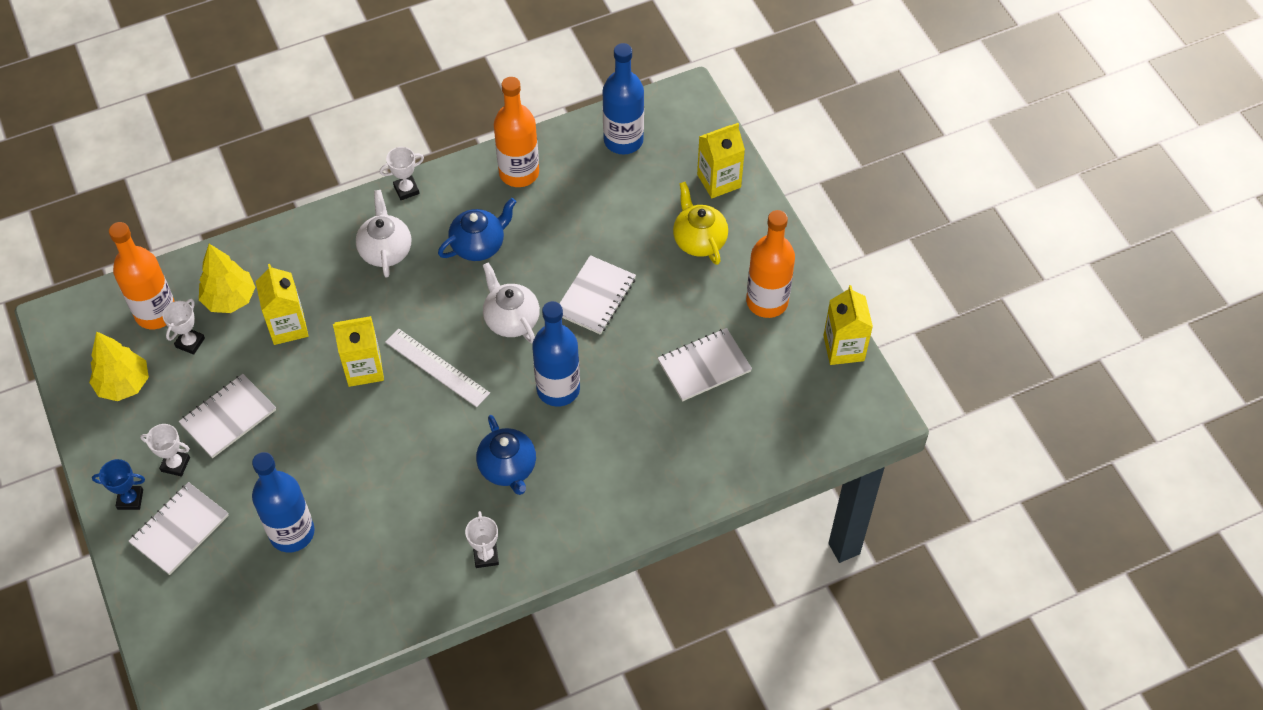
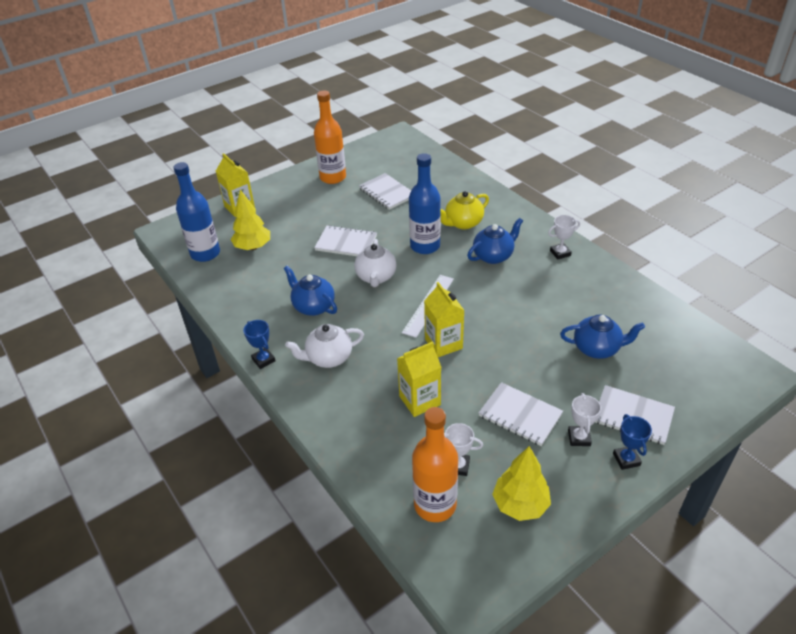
camera: 100 degrees left, 15 degrees down
(230, 299) = (403, 450): yellow tree -> yellow tree (253, 247)
(292, 533) = (597, 348): blue bottle -> blue teapot
(406, 190) = (263, 360): white trophy -> blue trophy
(511, 320) = (376, 277): white teapot -> white teapot turned 45 degrees counterclockwise
(519, 173) = (240, 299): orange bottle -> none
(699, 240) = (290, 208): yellow teapot -> yellow teapot (463, 223)
(843, 348) = (358, 149): yellow carton -> none

